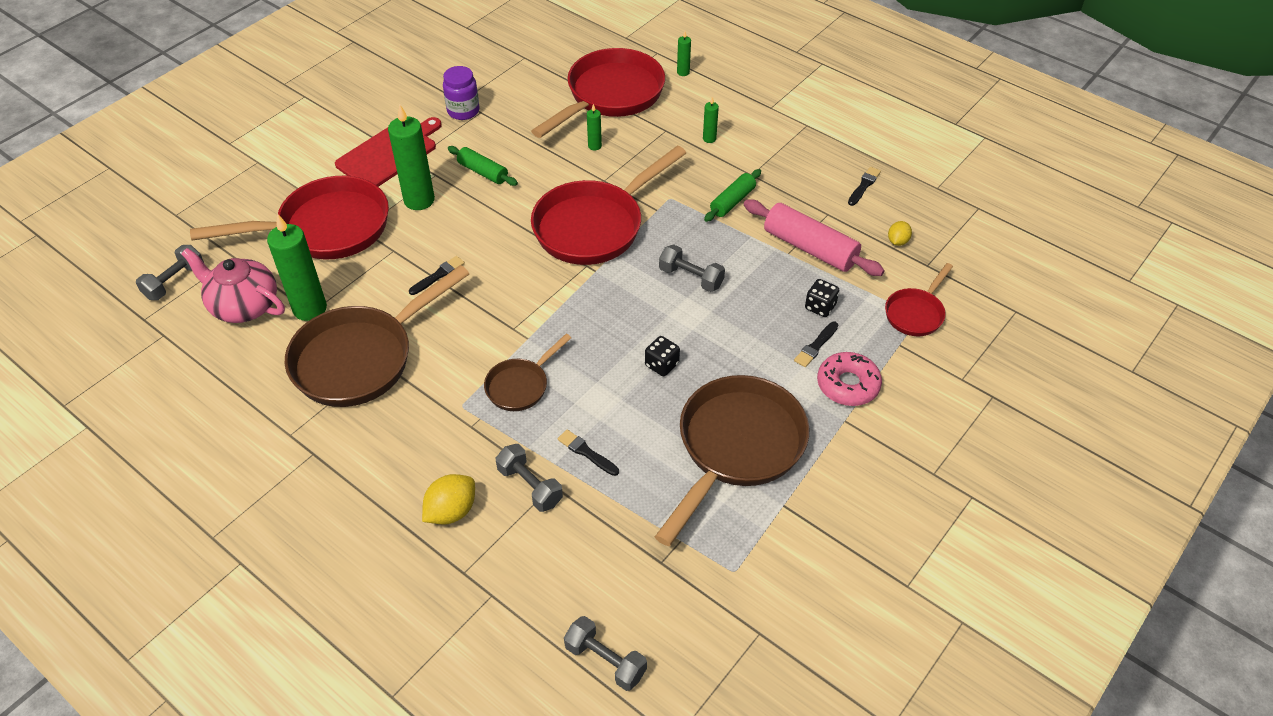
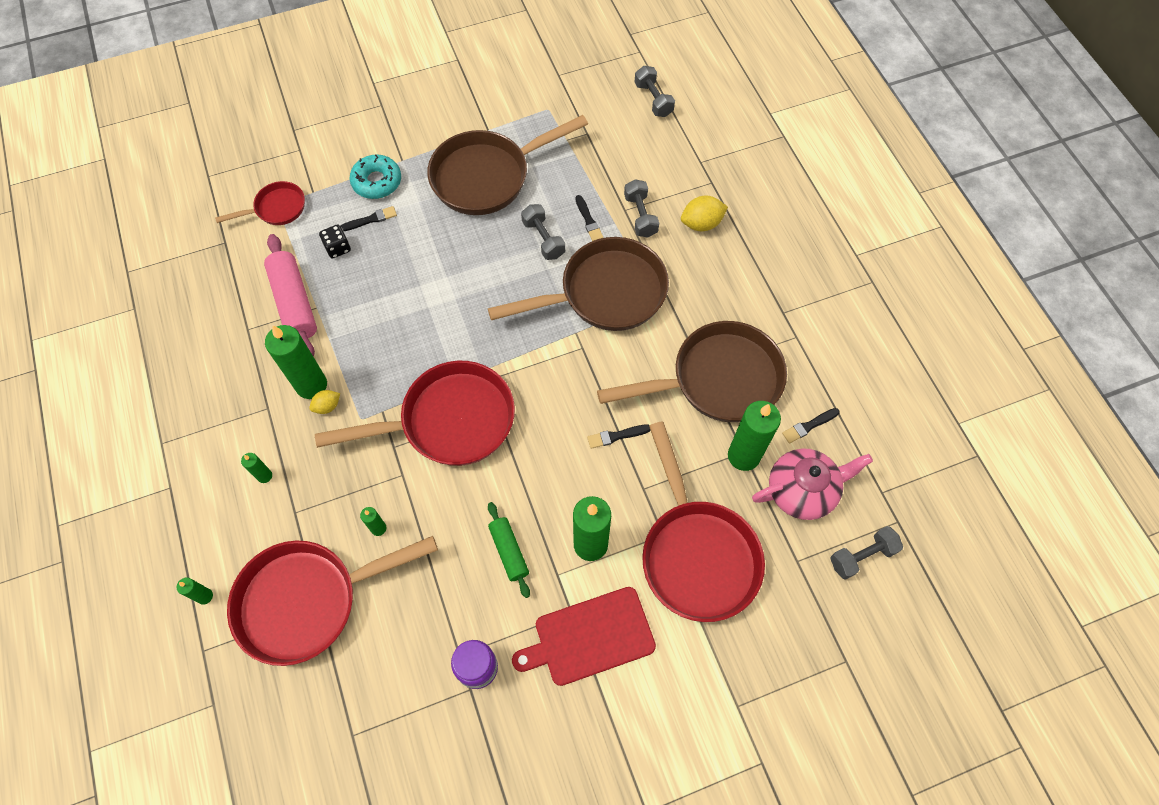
camera: 150 degrees left, 15 degrees up
(243, 306) = (802, 490): pink teapot -> pink teapot turned 75 degrees counterclockwise
(326, 228) = (697, 553): red pan -> red pan turned 120 degrees counterclockwise
(520, 386) = (605, 293): brown pan -> brown pan, size x1.97
(662, 365) = (491, 259): black dice -> none
(691, 278) = (410, 324): grey dumbbell -> grey dumbbell (543, 239)
(732, 201) = (311, 385): green rolling pin -> green candle
(848, 385) = (377, 182): pink donut -> turquoise donut
(864, 186) = (188, 342): black brush -> black brush (809, 426)
(897, 241) = (222, 274): yellow lemon -> yellow lemon (327, 406)

